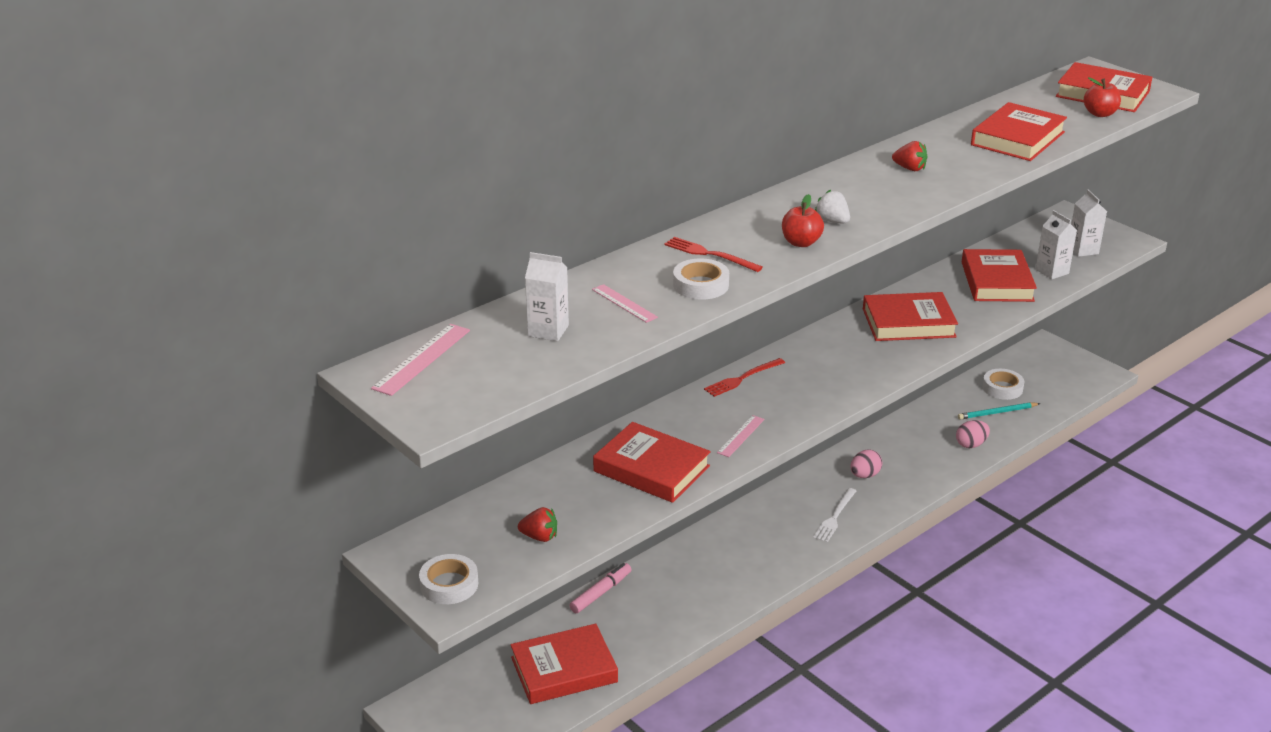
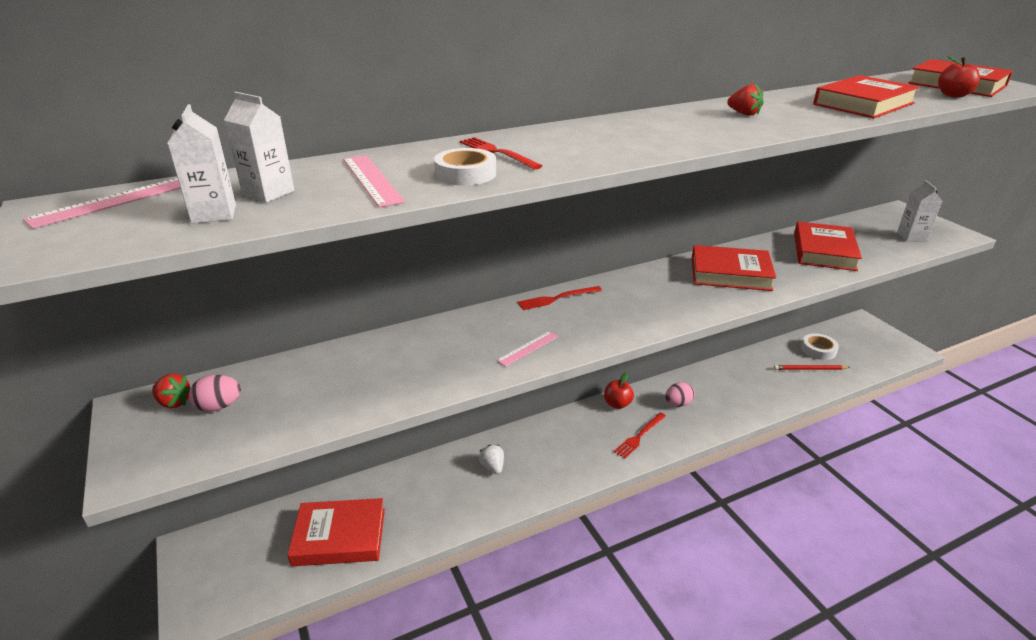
camera: 15 degrees right, 0 degrees up
(449, 584) = (152, 449): white tape -> none
(539, 537) = (275, 415): red strawberry -> red strawberry (174, 402)
(601, 593) = (410, 468): pink marker -> none
(624, 303) = (372, 180): pink ruler -> pink ruler, size x1.52
(651, 469) = (426, 365): red book -> none
(801, 243) = (598, 153): red apple -> red apple (617, 404)
(832, 221) = (643, 141): white strawberry -> white strawberry (492, 467)
(835, 517) = (639, 436): white fork -> red fork
(971, 444) = (780, 392): pink egg -> pink egg (219, 406)
(997, 413) = (809, 369): turquoise pencil -> red pencil
(1052, 271) = (879, 249): white carton -> white carton (214, 214)

